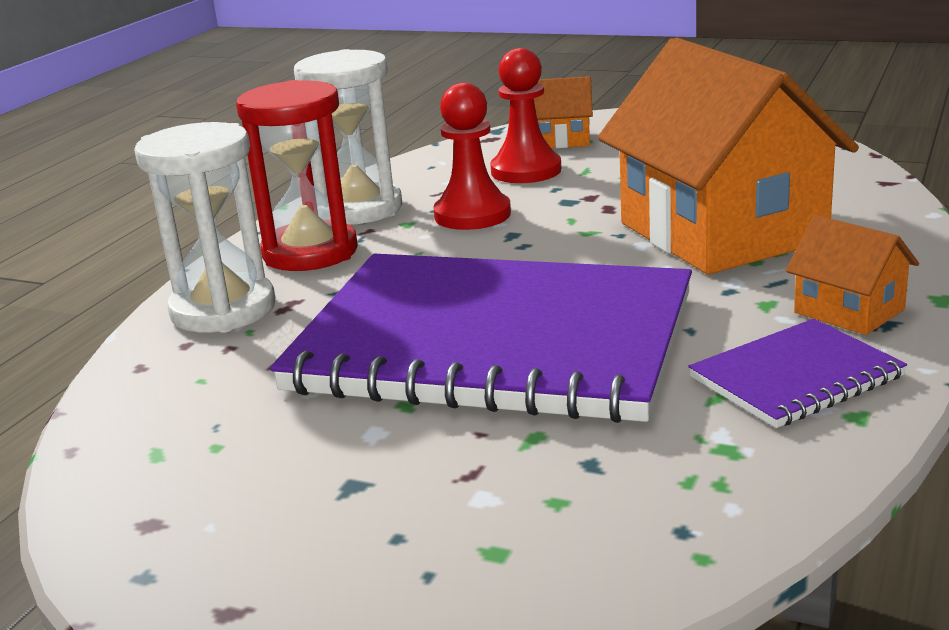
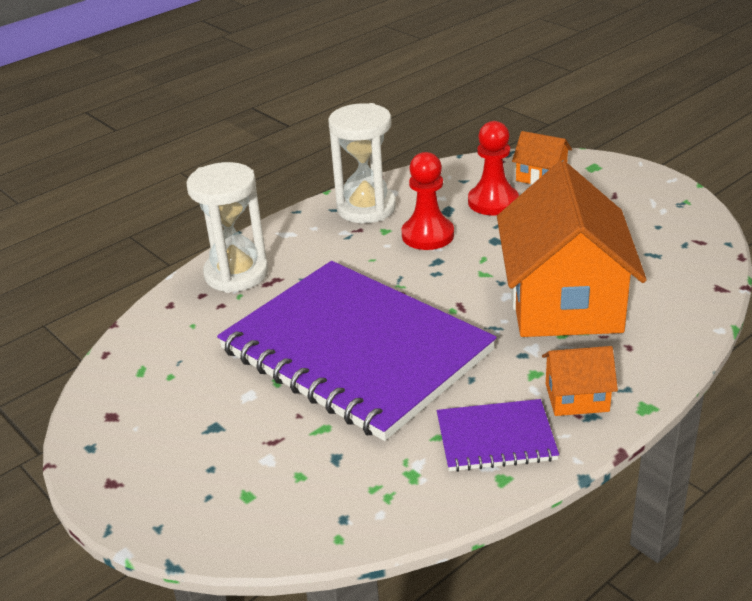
camera: 25 degrees right, 10 degrees up
(310, 252) = (312, 240): red hourglass -> none
(849, 311) = (576, 397): orange house -> orange house turned 75 degrees counterclockwise

